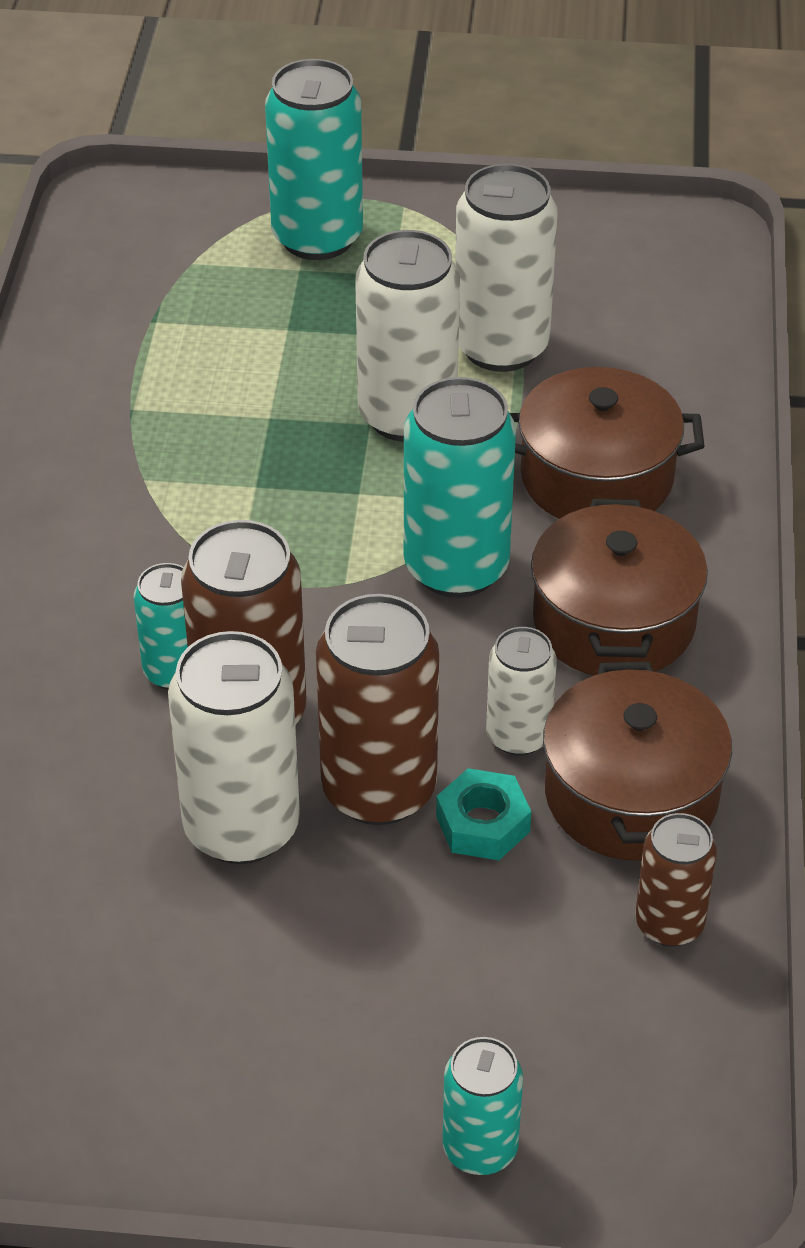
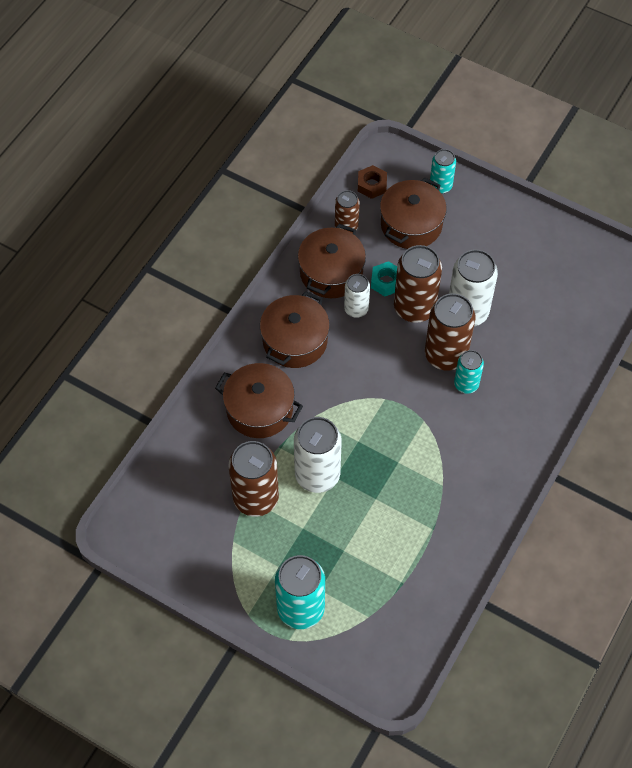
camera: 155 degrees left, 15 degrees up
(456, 567) = (339, 388): turquoise can -> none
(501, 347) = (256, 498): white can -> brown can
(501, 997) = (411, 224): none -> brown pot
(676, 1070) = (372, 185): none -> brown nut

